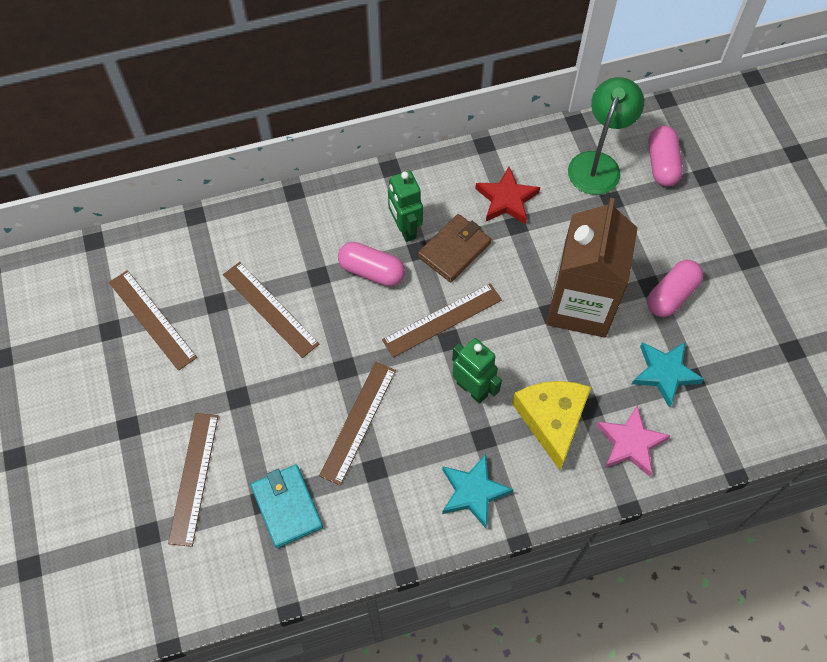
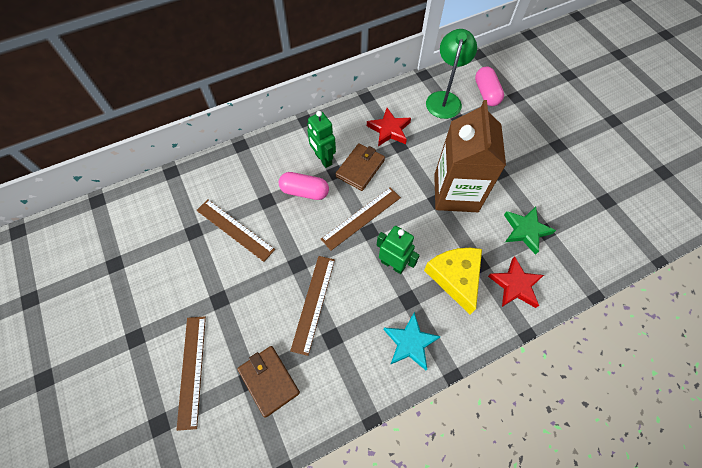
camera: 10 degrees left, 0 degrees up
(152, 319) = (146, 251): brown ruler -> none
(287, 507) = (269, 381): turquoise wallet -> brown wallet
(630, 443) = (515, 285): pink star -> red star
(665, 373) = (525, 230): turquoise star -> green star
(671, 295) = (515, 176): pink capsule -> none

